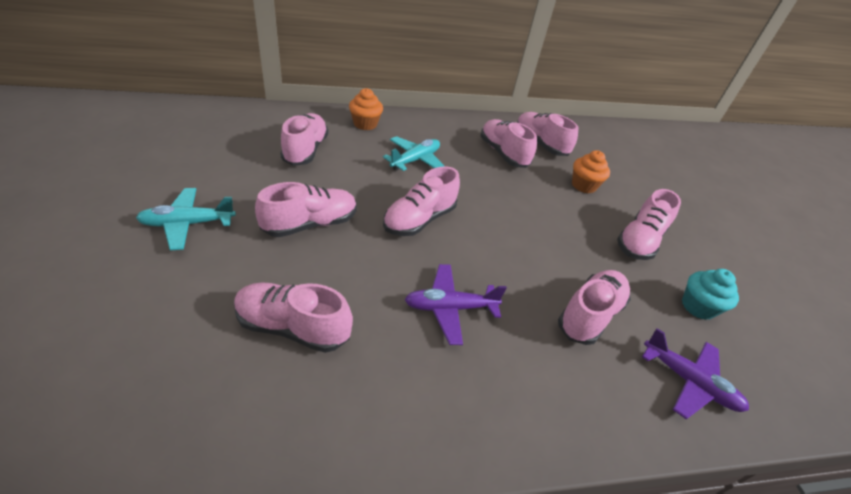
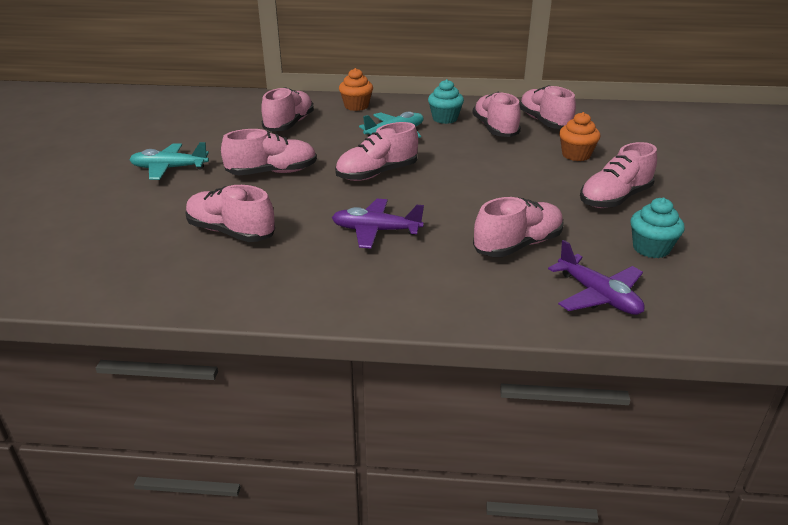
camera: 20 degrees right, 10 degrees down
(454, 140) = (445, 119): none -> turquoise cupcake

